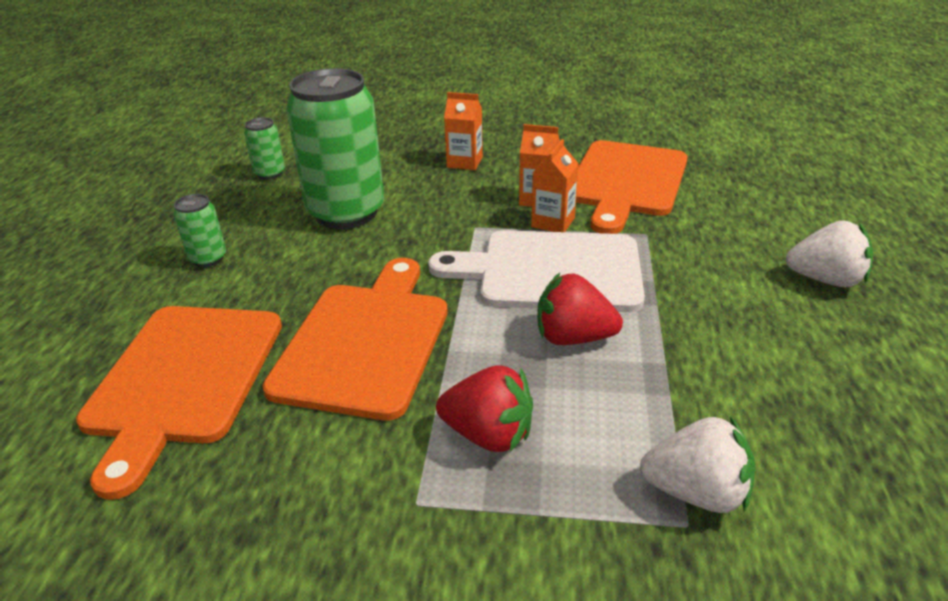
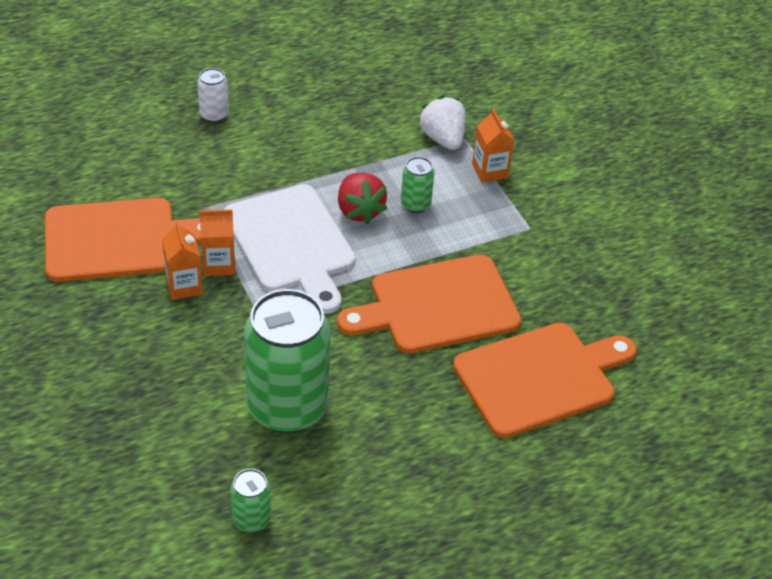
camera: 125 degrees left, 10 degrees up
(208, 258) = (419, 462): green can -> green can (415, 204)
(464, 162) = (137, 366): orange carton -> orange carton (490, 171)
(488, 434) = (466, 219): red strawberry -> none
(825, 280) = (214, 115): white strawberry -> white can

